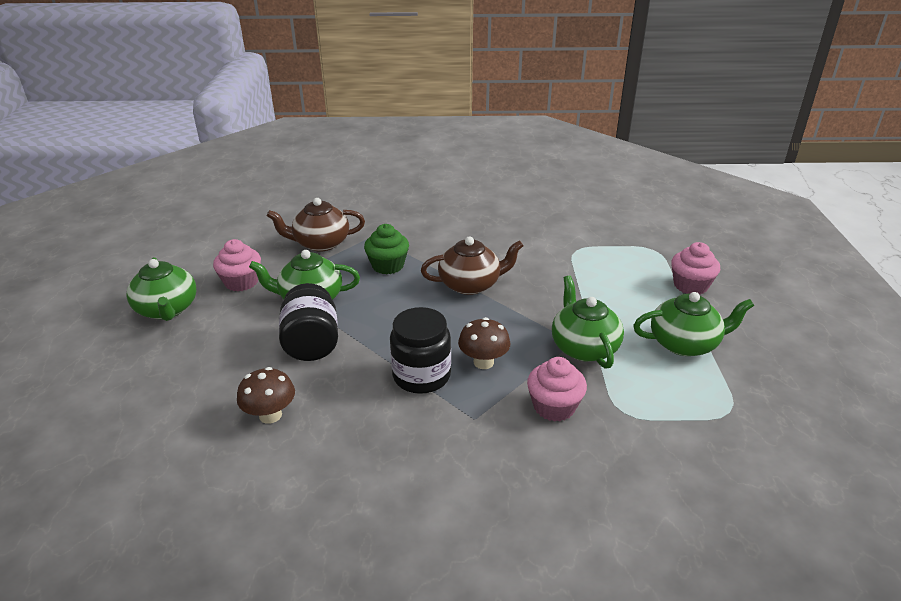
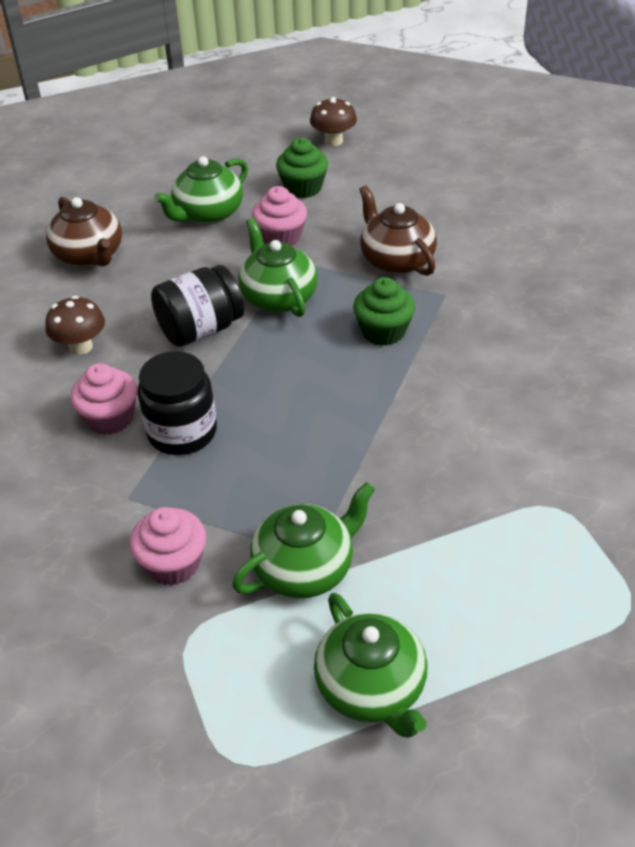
camera: 70 degrees right, 10 degrees up
(193, 259) = (303, 188): none -> green cupcake
(471, 284) = (387, 418): brown teapot -> brown teapot (89, 256)
(483, 362) = (229, 477): brown mushroom -> brown mushroom (333, 141)
(690, 285) = (544, 677): pink cupcake -> pink cupcake (110, 418)

